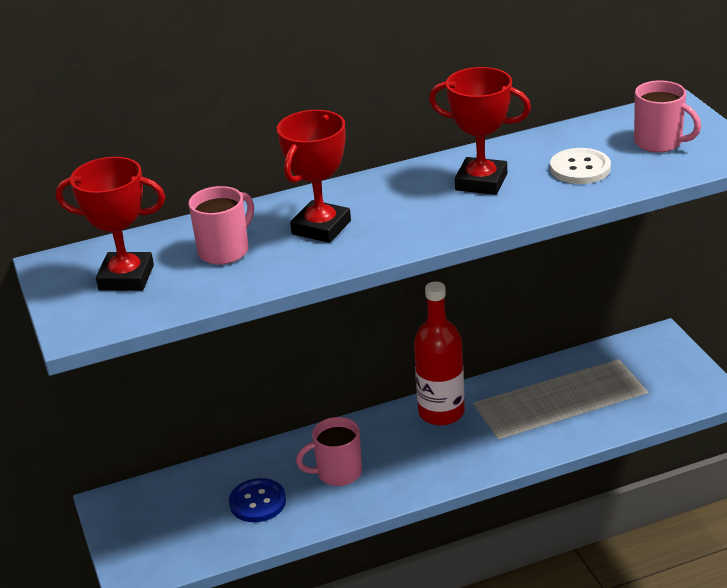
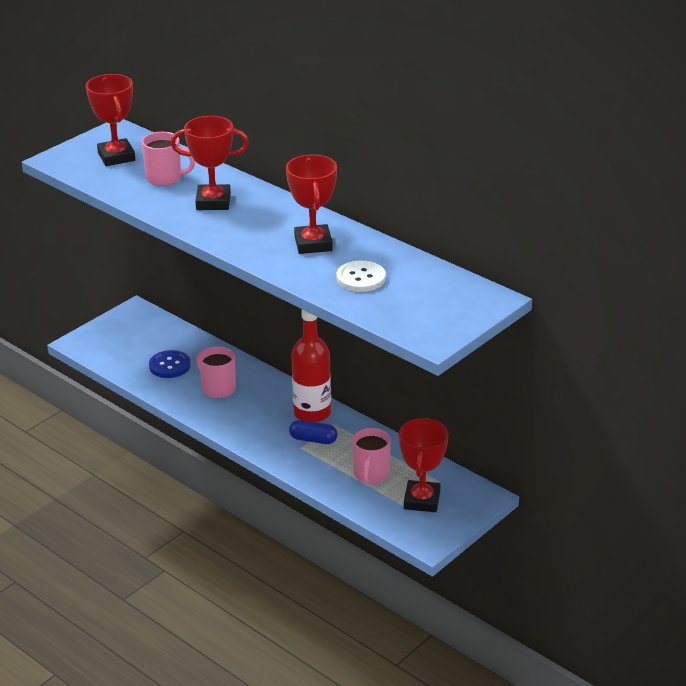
camera: 60 degrees right, 0 degrees up
(491, 424) = (313, 439): none -> blue capsule
(644, 378) = (422, 500): none -> red trophy
(659, 143) = (426, 303): pink mug -> pink mug (371, 474)

